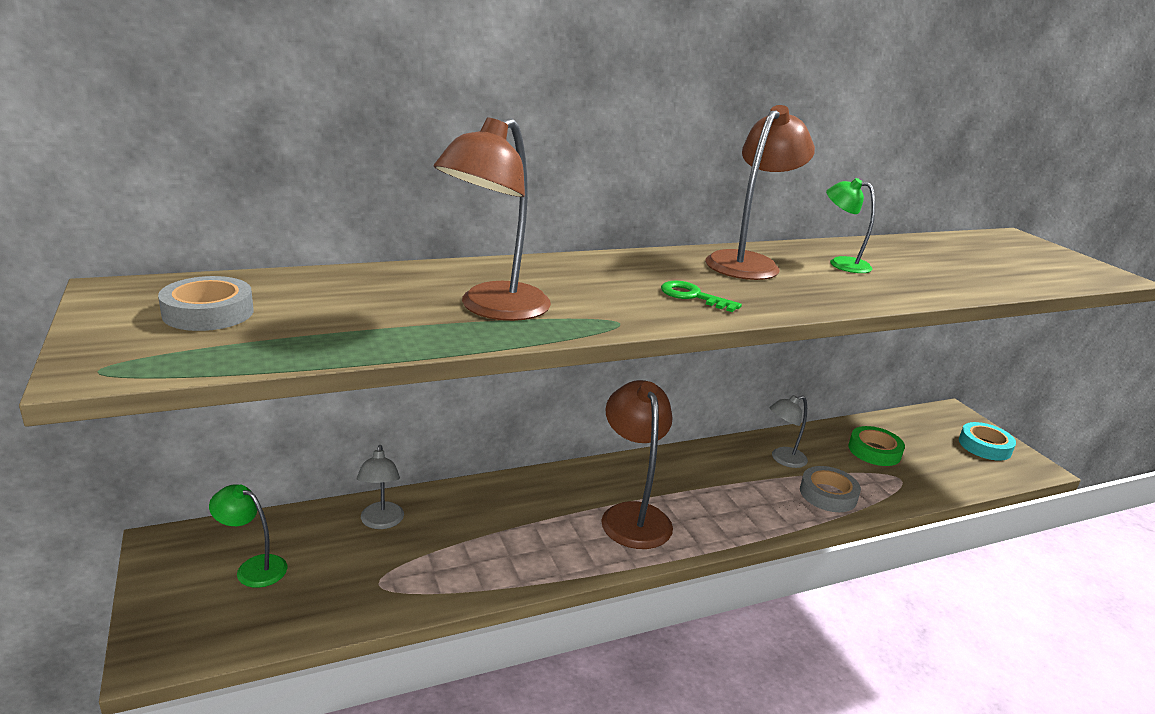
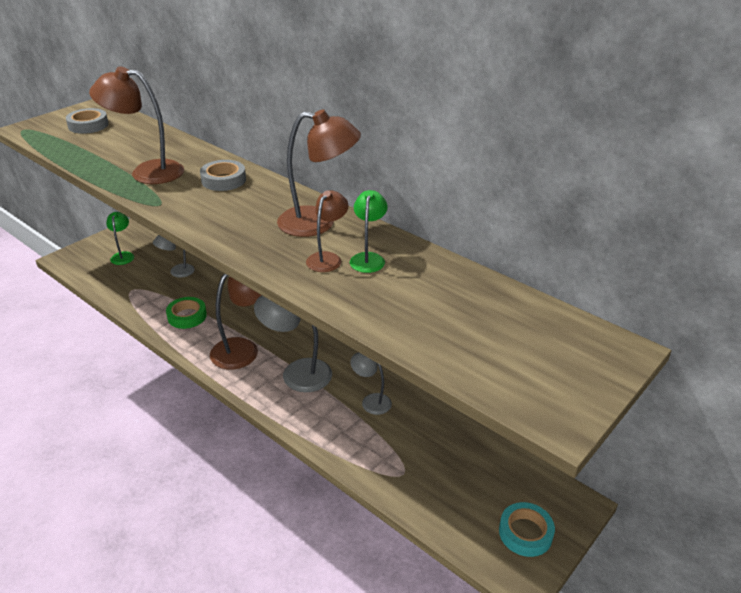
camera: 65 degrees right, 10 degrees up
(693, 296) = (225, 216): green key -> none
(707, 490) = (297, 373): none -> grey lamp
(828, 494) = (341, 433): grey tape -> grey tape (223, 180)
(832, 277) = (327, 258): none -> brown lamp
(874, 451) = (435, 452): green tape -> green tape (187, 316)

